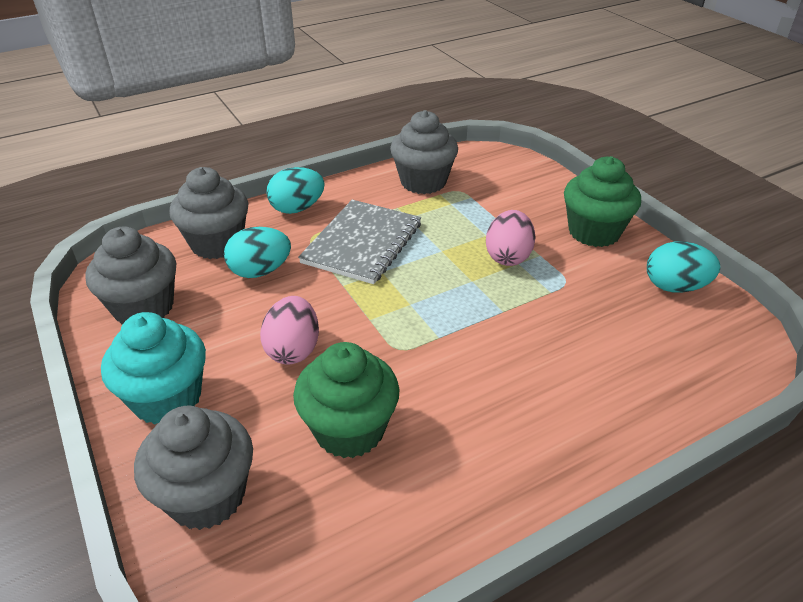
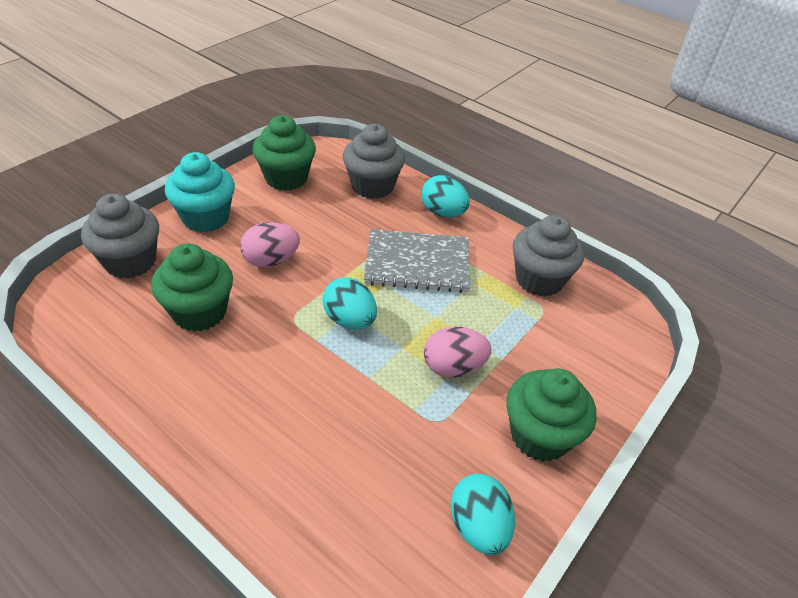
camera: 65 degrees right, 5 degrees up
(144, 308) = (286, 178): grey cupcake -> green cupcake
(260, 271) = (351, 217): turquoise egg -> turquoise egg (350, 320)

